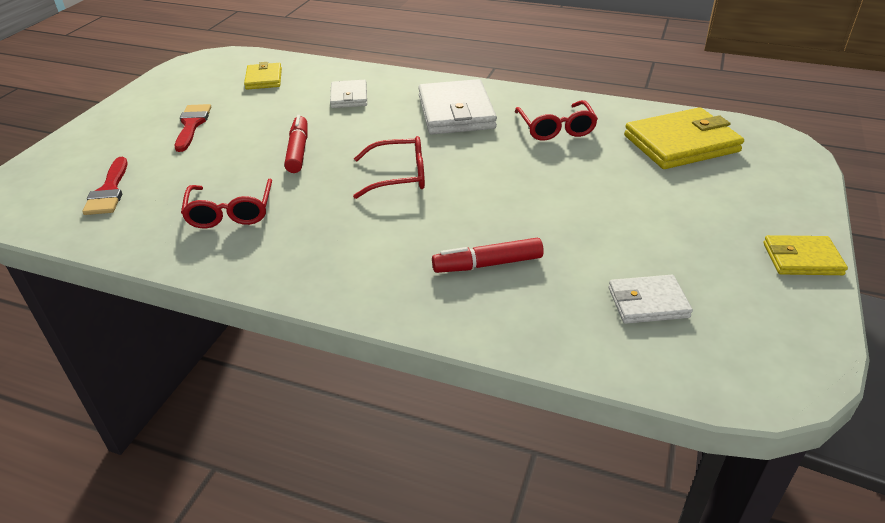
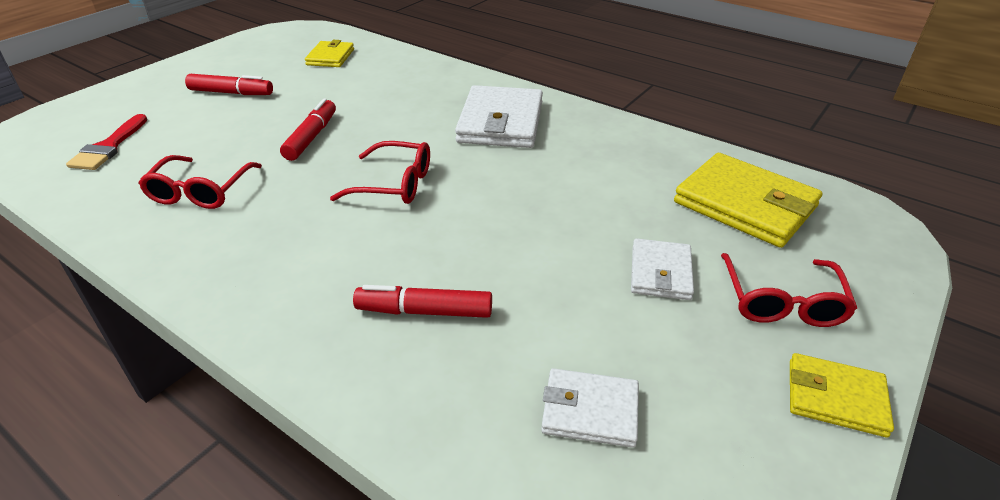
camera: 15 degrees right, 0 degrees up
(192, 125) = (231, 93): red brush -> red marker
(349, 97) = (400, 88): white wallet -> white wallet (661, 272)
(556, 128) = (601, 159): red glasses -> red glasses (782, 301)
(681, 143) = (745, 204): yellow wallet -> yellow wallet turned 45 degrees clockwise

